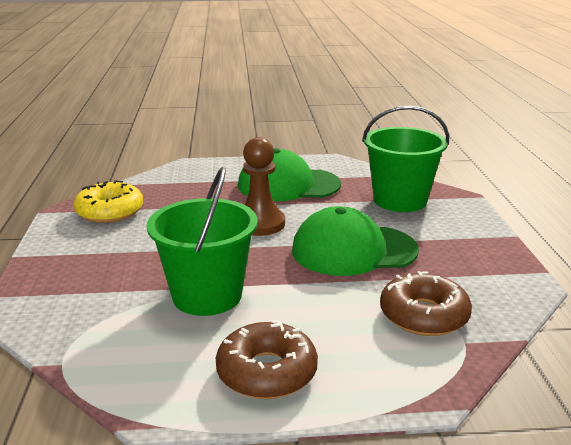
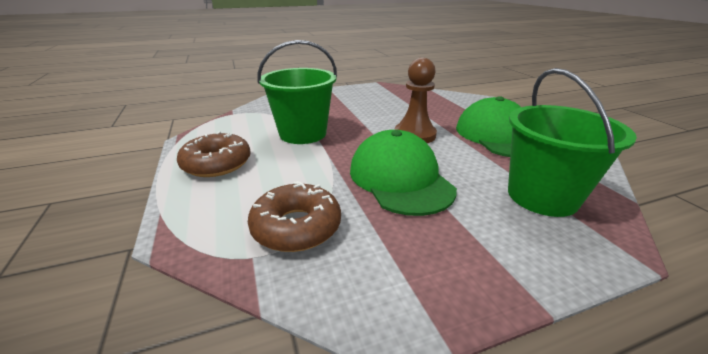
camera: 75 degrees right, 5 degrees up
(110, 211) = (391, 94): yellow donut -> none

